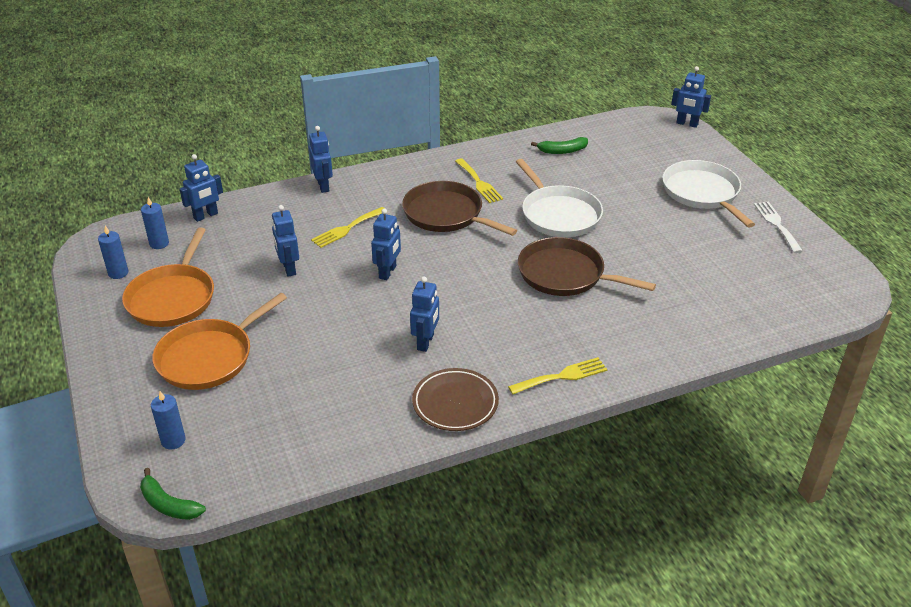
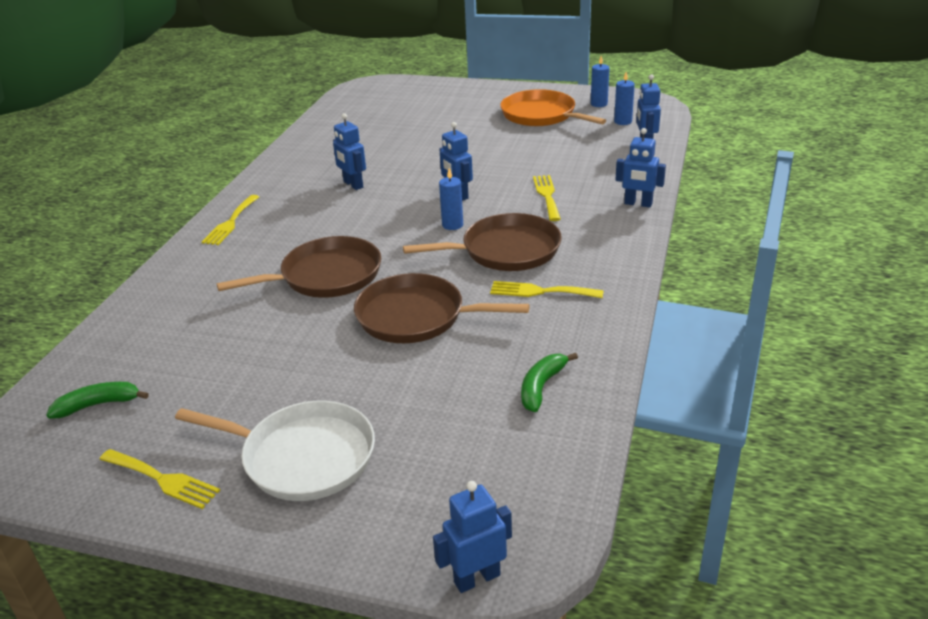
camera: 130 degrees right, 5 degrees down
(168, 504) = (354, 87): green banana -> green banana (98, 405)
(173, 440) = (398, 95): blue candle -> blue candle (452, 225)
(209, 357) = (457, 115): orange pan -> none
(288, 268) = (521, 159): blue robot -> none
(455, 403) = (281, 176): brown plate -> none
(558, 214) = (416, 316): white pan -> brown pan
(776, 224) = (162, 479): white fork -> yellow fork

